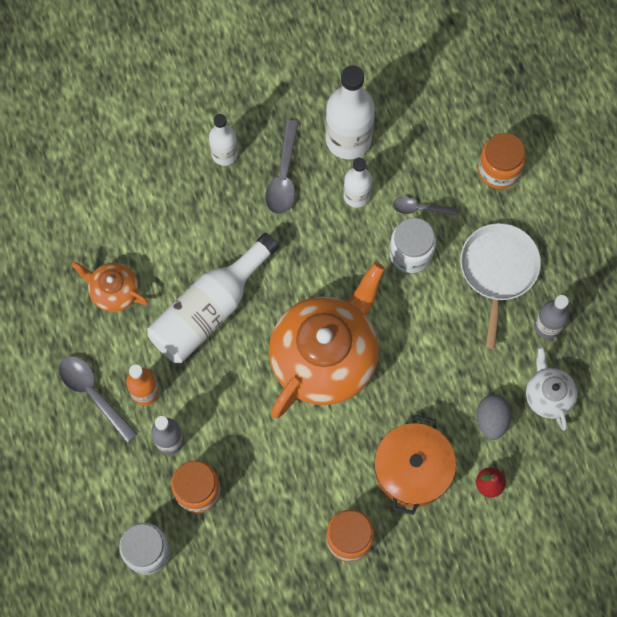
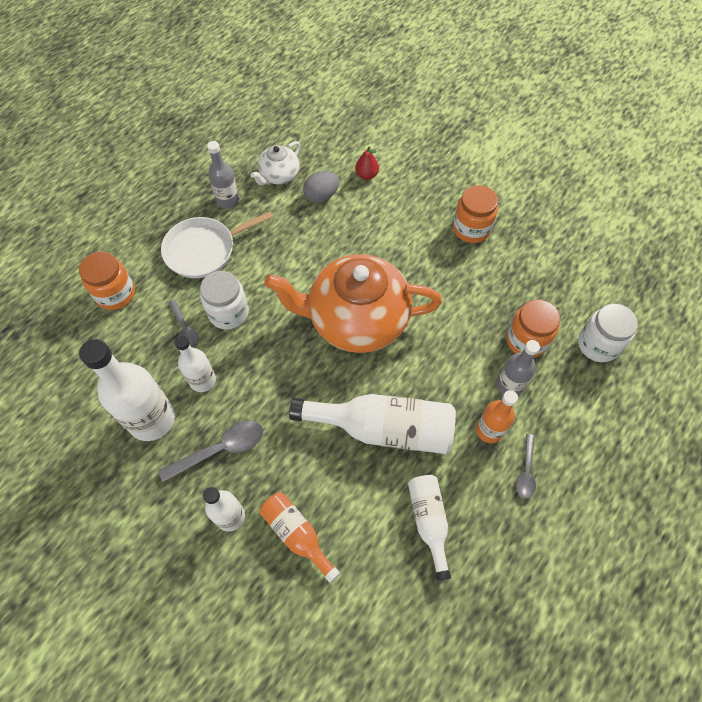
camera: 125 degrees left, 10 degrees down
(93, 394) = (526, 471): grey spoon -> grey spoon, size x0.62
(113, 291) = (428, 521): orange teapot -> white bottle
(176, 192) = (297, 534): none -> orange bottle
(412, 470) = (393, 220): orange pot -> none

